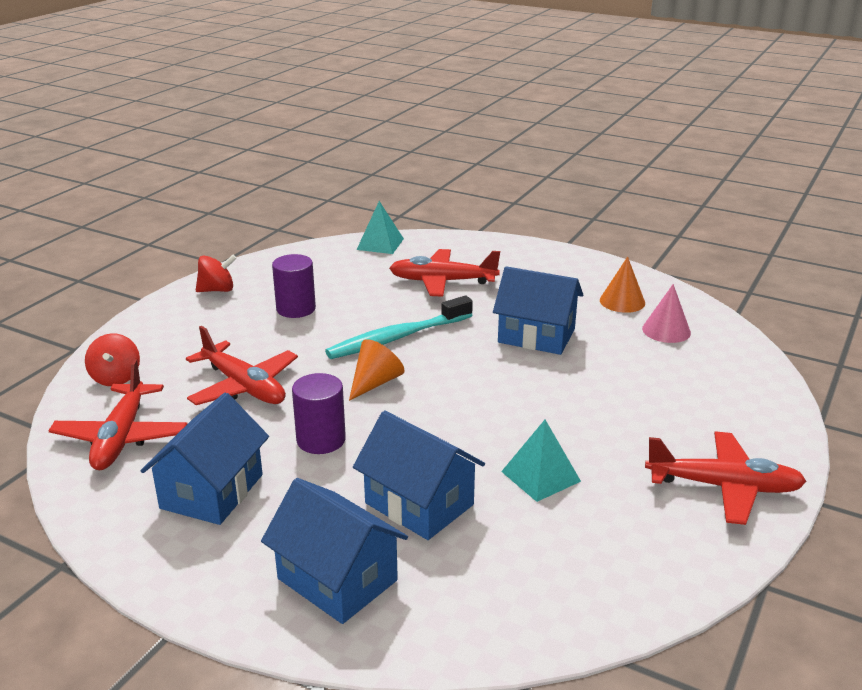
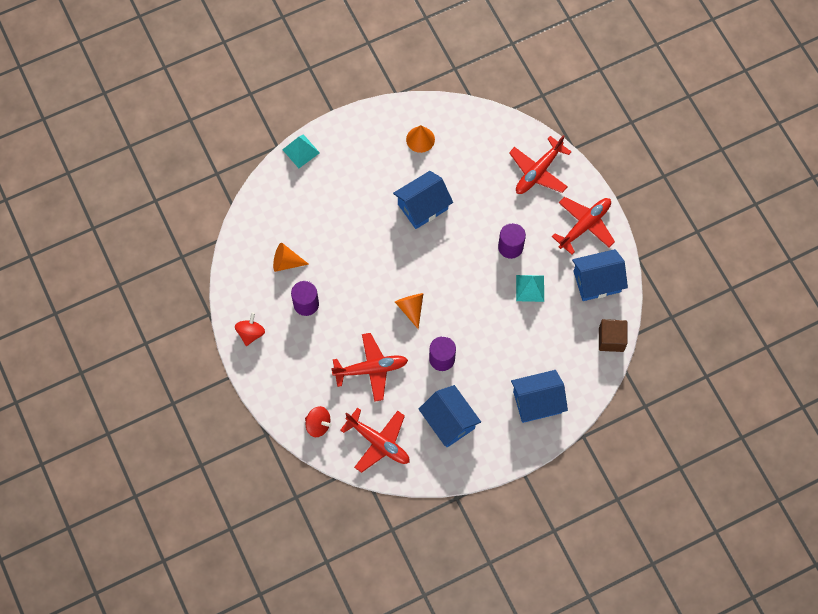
camera: 55 degrees left, 40 degrees up
(339, 279) = (286, 262): none -> orange cone
(380, 244) = (255, 212): turquoise pyramid -> turquoise pyramid (301, 151)
(397, 338) = (375, 272): turquoise toothbrush -> none
(419, 504) = (514, 346): blue house -> blue house (597, 281)
(442, 281) = (330, 210): red plane -> red plane (538, 171)
(566, 623) = (611, 339): none -> brown cube
(581, 428) = (510, 247): none -> purple cylinder
(666, 330) = (462, 144): pink cone -> none

